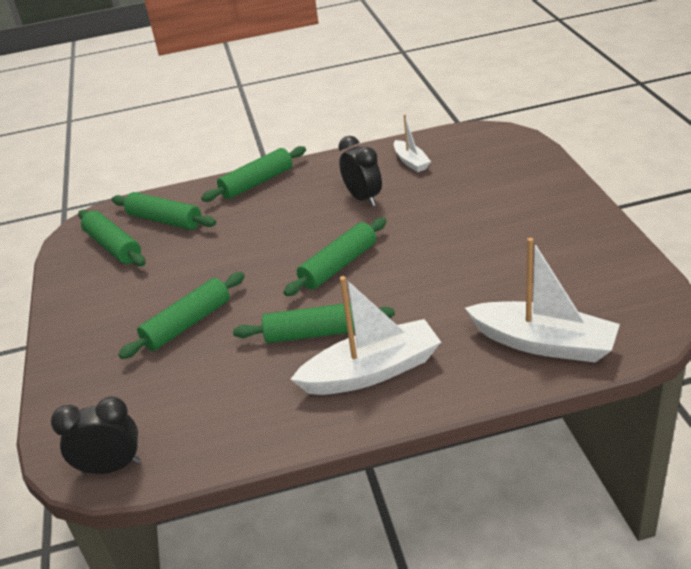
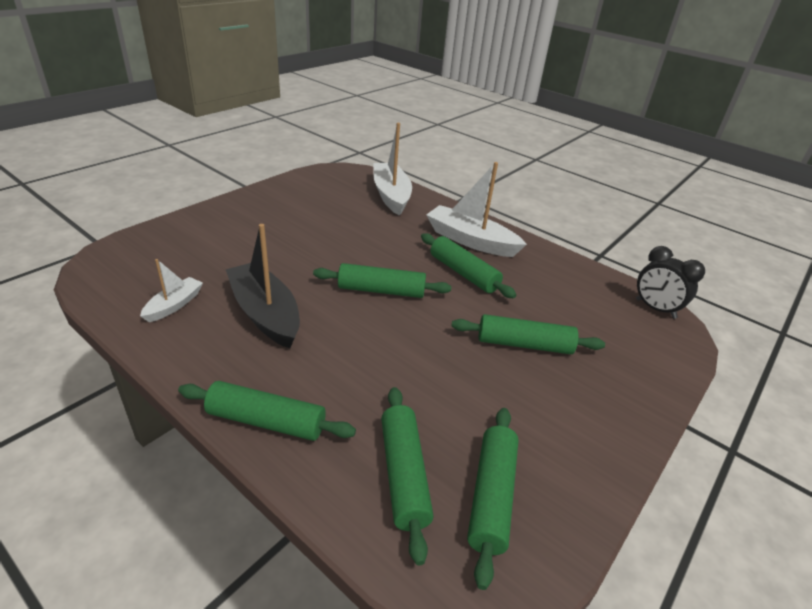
camera: 135 degrees left, 0 degrees up
(363, 198) = (265, 314): black clock -> black boat

